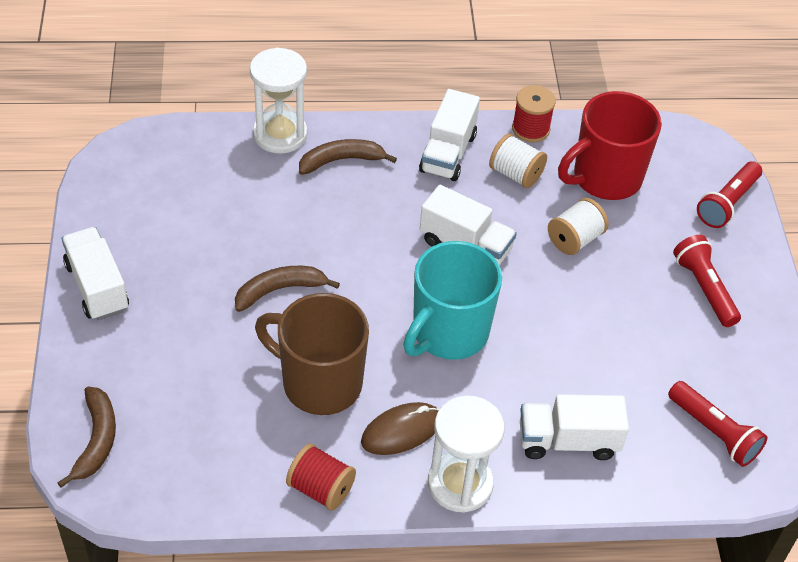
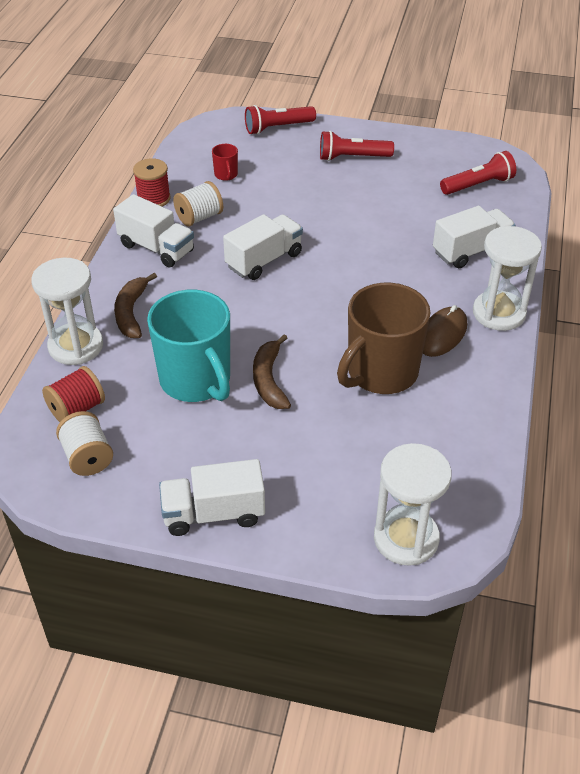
camera: 70 degrees left, 5 degrees down
(96, 440) = (406, 538): brown banana -> white hourglass
(321, 489) = (489, 392): red spool -> red spool (77, 409)
(401, 431) = (442, 334): brown mouse -> brown mouse turned 45 degrees clockwise
(448, 333) = (351, 289): turquoise mug -> turquoise mug (196, 381)
(568, 441) = (471, 251): white truck -> white truck turned 135 degrees counterclockwise
(575, 239) = (281, 204): white spool -> white spool (87, 457)
(605, 178) = (226, 175): red mug -> red mug, size x0.41
(727, 203) = (277, 128): red flashlight -> red flashlight turned 105 degrees clockwise

